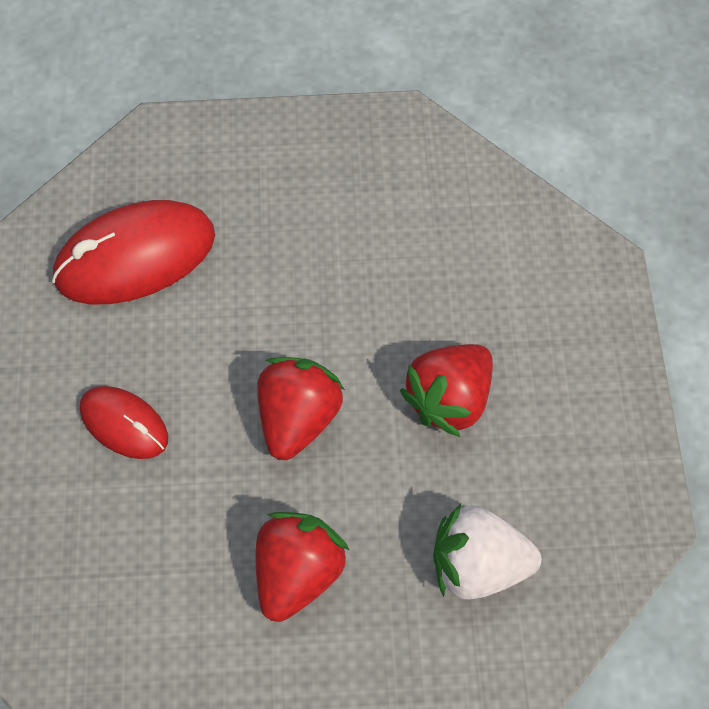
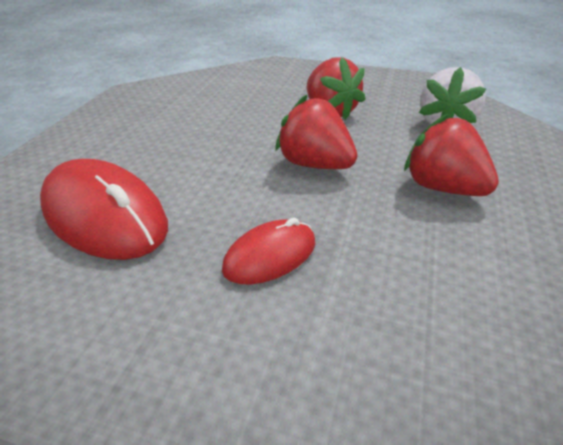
camera: 70 degrees left, 25 degrees down
(135, 257) = (105, 216): red mouse -> red mouse turned 45 degrees counterclockwise

